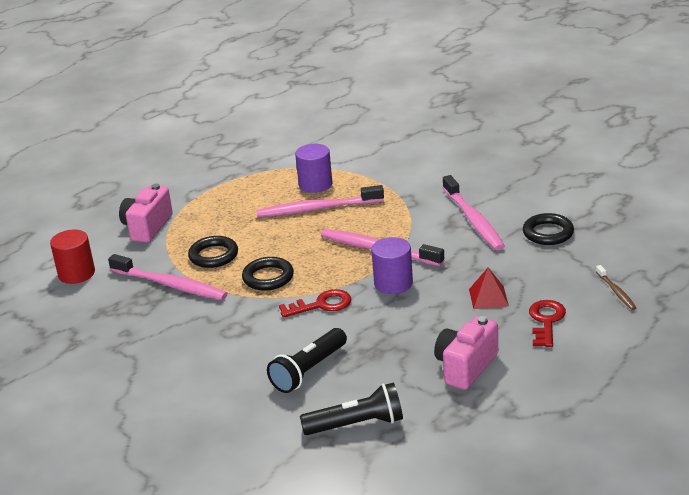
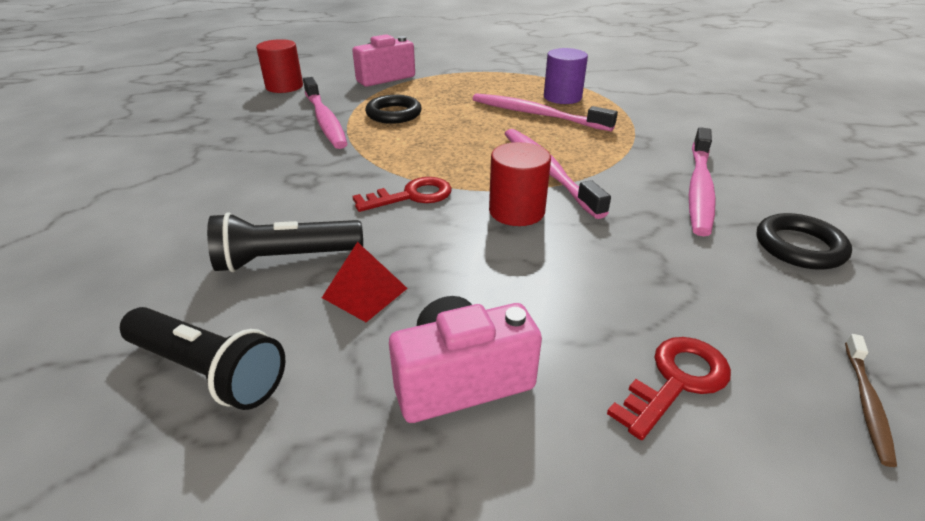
camera: 35 degrees right, 5 degrees up
(268, 277) = (406, 149): black ring -> none
(321, 305) = (411, 196): red key -> red key turned 45 degrees counterclockwise
(393, 283) = (516, 211): purple cylinder -> red cylinder
(488, 297) = (618, 290): red pyramid -> red pyramid (365, 293)

